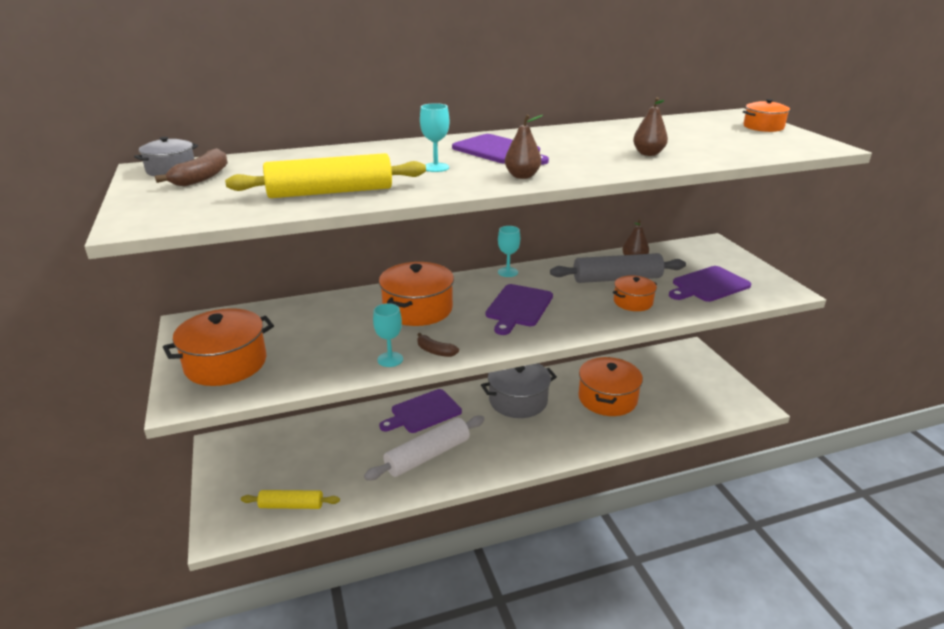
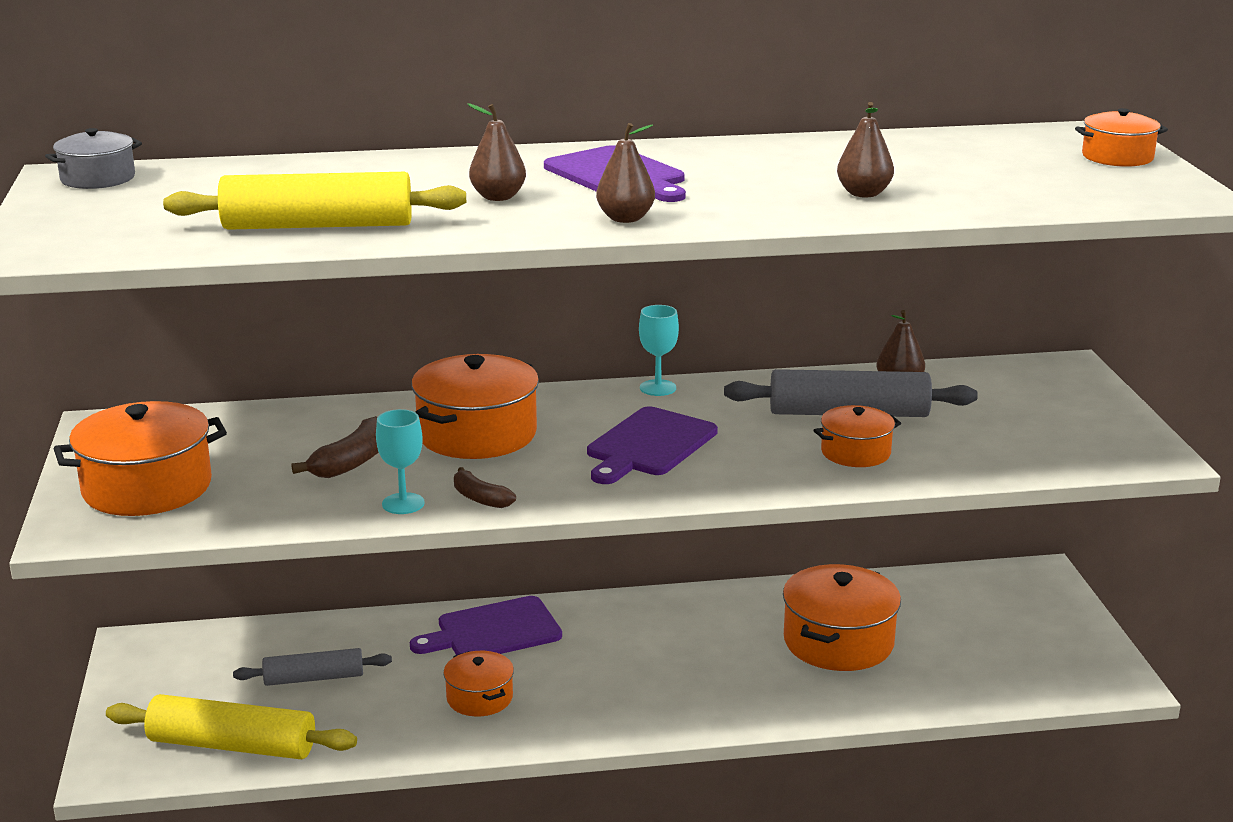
camera: 10 degrees right, 5 degrees down
(202, 178) = (139, 193): brown banana -> brown banana (351, 462)
(291, 505) = (232, 745): yellow rolling pin -> yellow rolling pin, size x1.58
(329, 454) = (314, 678): none -> grey rolling pin
(427, 455) = (479, 698): white rolling pin -> orange pot
(435, 167) = (498, 197): turquoise goblet -> brown pear
(518, 400) = (670, 629): grey pot -> none
(708, 285) = (1011, 436): purple cutting board -> none

